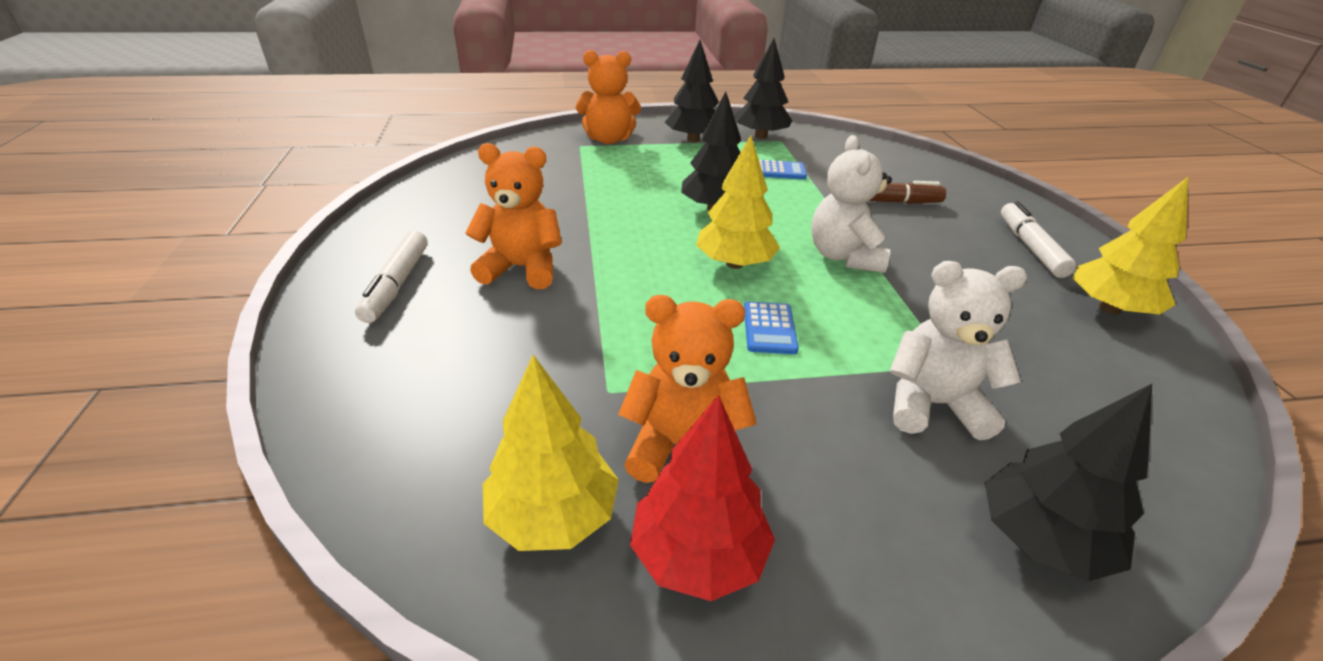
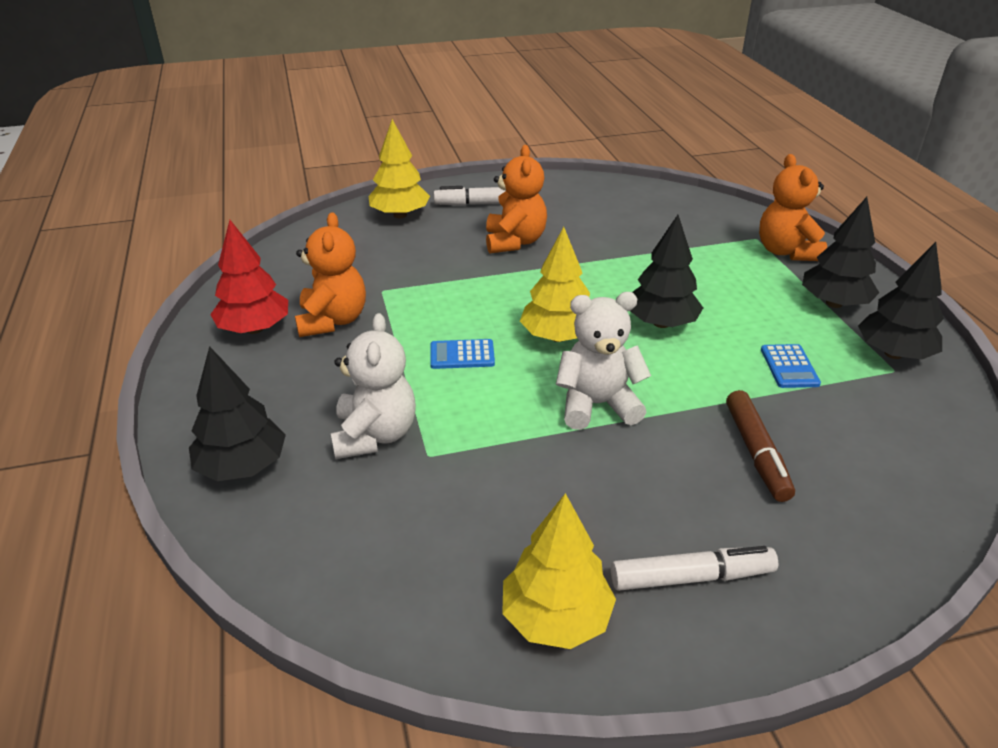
camera: 85 degrees right, 0 degrees up
(553, 515) = (286, 283): yellow tree -> yellow tree (400, 215)

